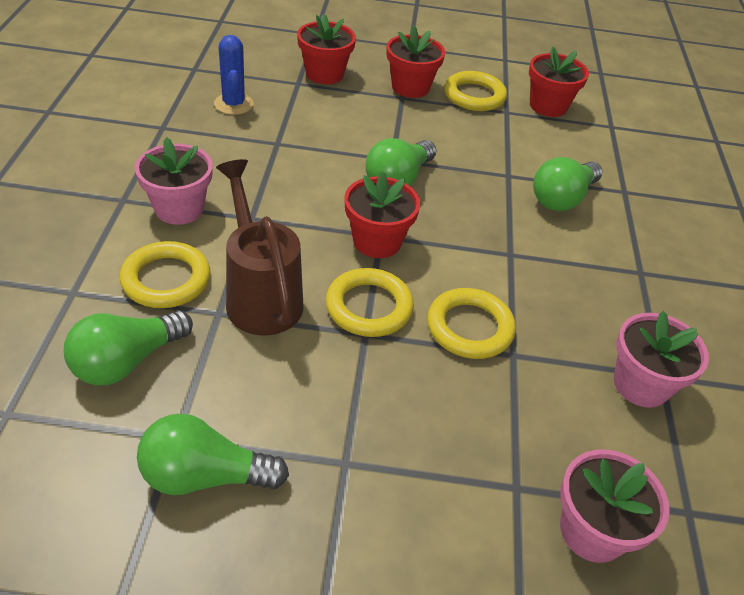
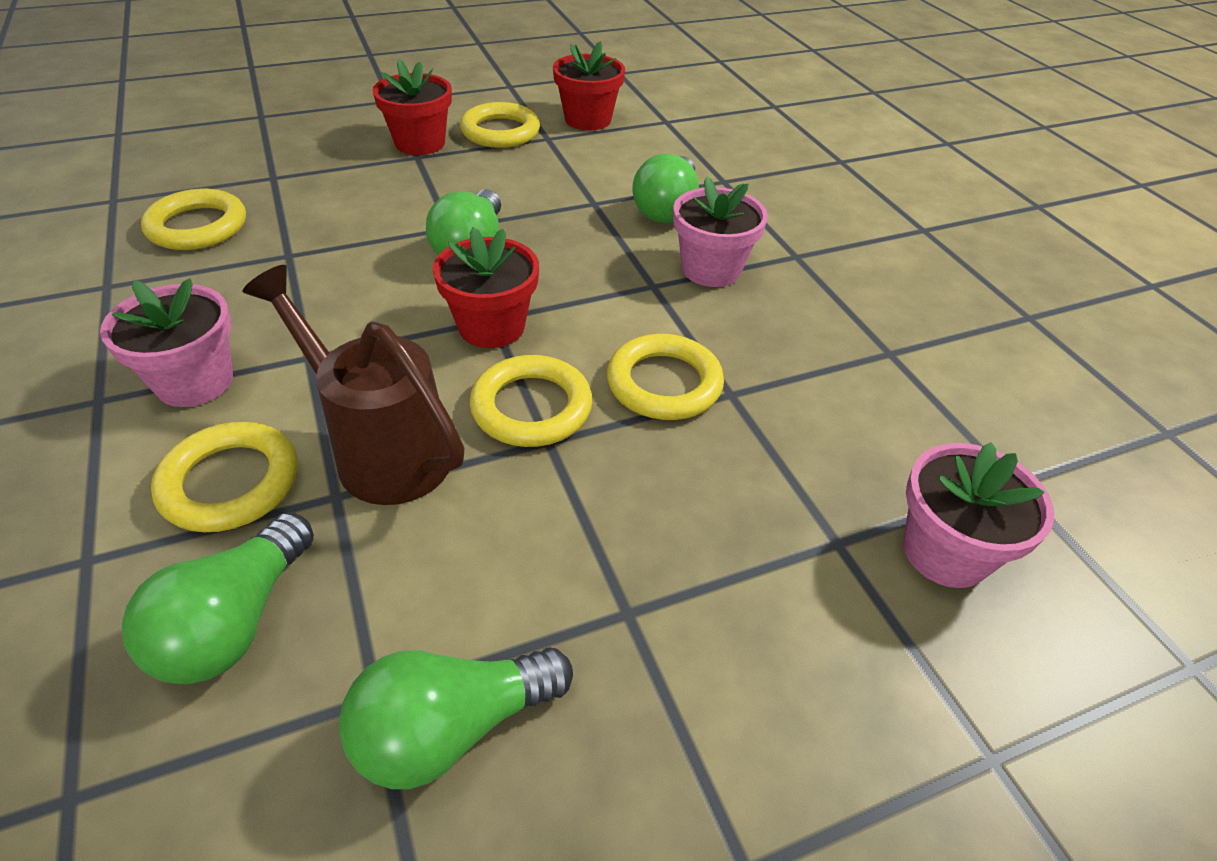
camera: 25 degrees left, 0 degrees up
(233, 104) = (197, 226): blue cactus -> yellow ring
(324, 74) = (302, 157): red flower pot -> none
(641, 384) = (878, 370): pink flower pot -> pink flower pot (711, 269)

